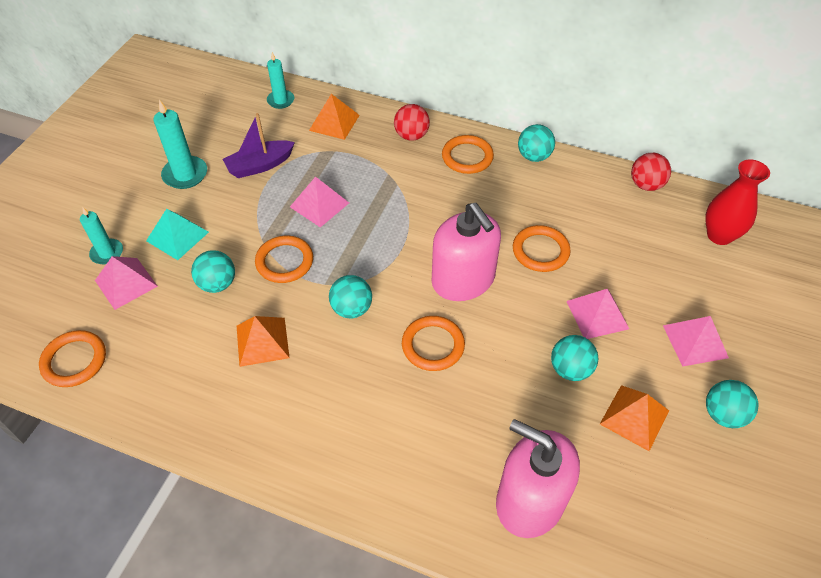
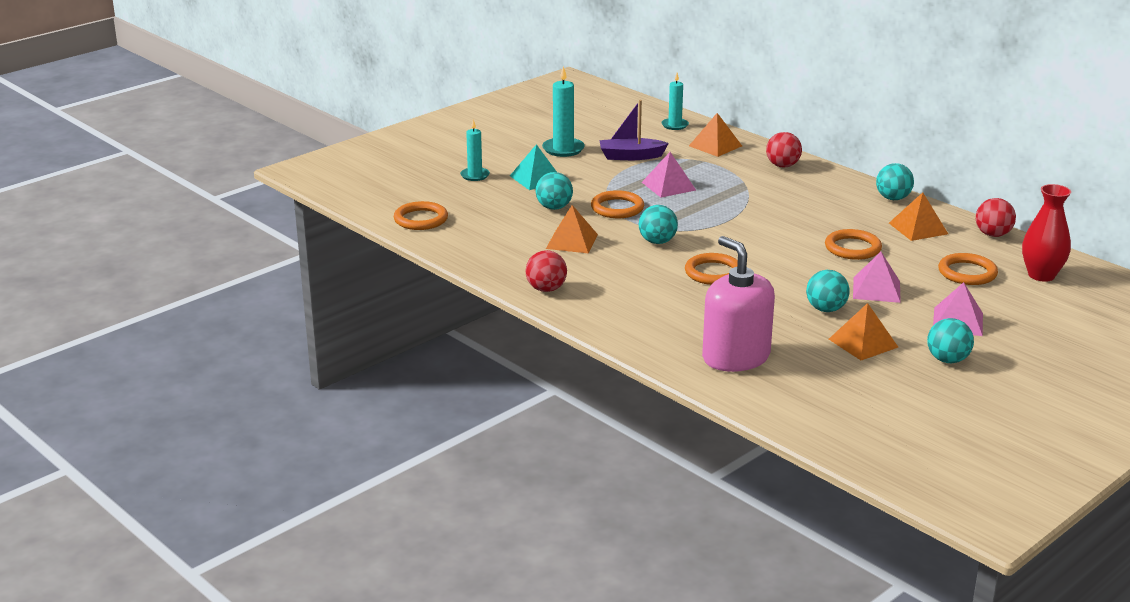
camera: 25 degrees right, 25 degrees down
(126, 283) = (481, 192): pink pyramid -> none
(272, 449) = (546, 289): none -> red ball
(463, 280) = (767, 248): pink soap dispenser -> none
(467, 157) = (826, 187): orange ring -> orange ring (967, 273)
(579, 197) = (918, 228): none -> orange pyramid

